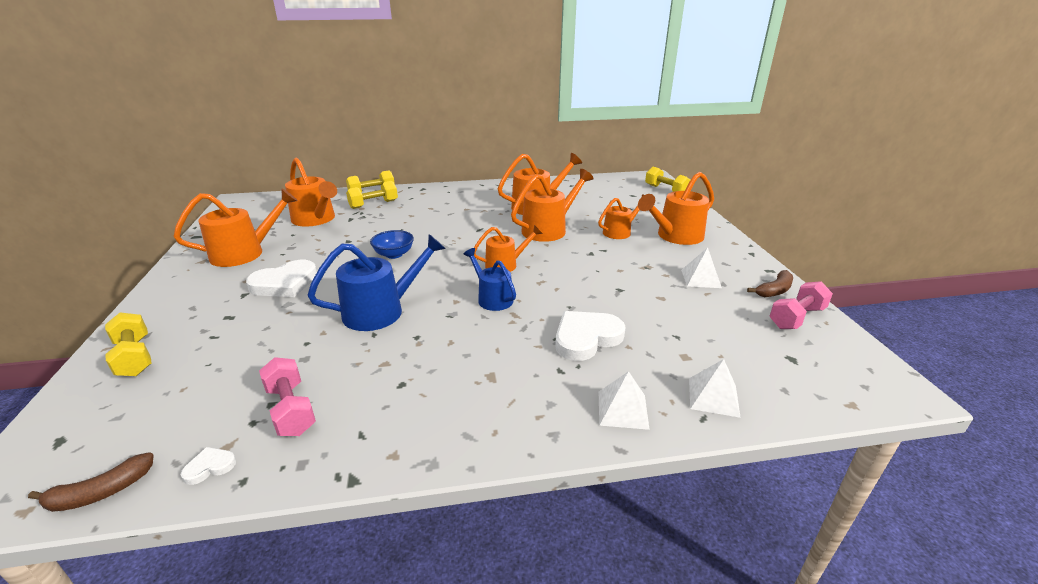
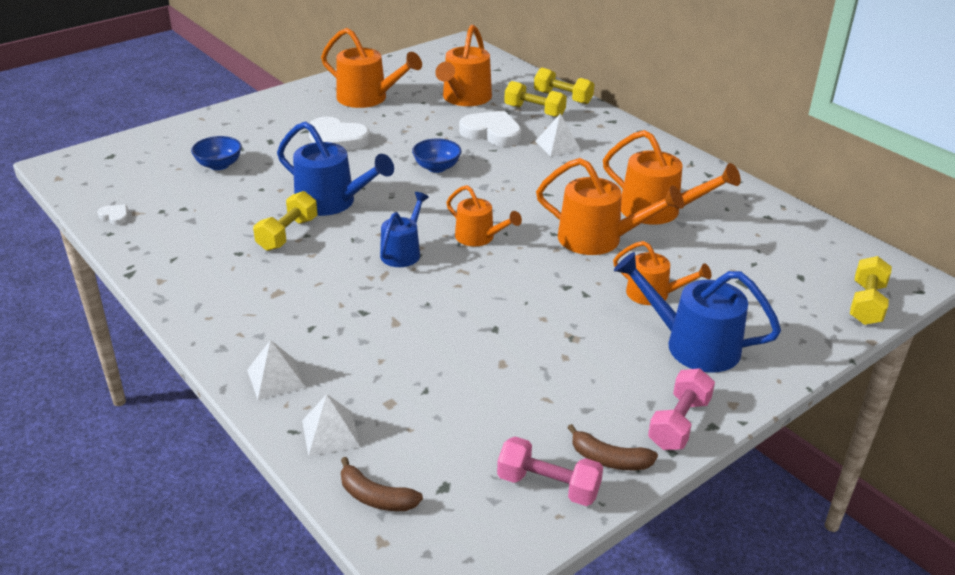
camera: 60 degrees right, 5 degrees up
(101, 492) = (80, 192): brown banana -> brown banana (375, 497)
(134, 357) = (199, 133): yellow dumbbell -> yellow dumbbell (287, 234)
(222, 358) = (219, 165): none -> blue bowl
(291, 409) = (182, 219): pink dumbbell -> pink dumbbell (679, 423)
(586, 338) = (375, 329): white heart -> white heart (492, 132)
(675, 236) = (692, 345): orange watering can -> blue watering can
(700, 278) = (582, 387): white pyramid -> white pyramid (558, 145)

